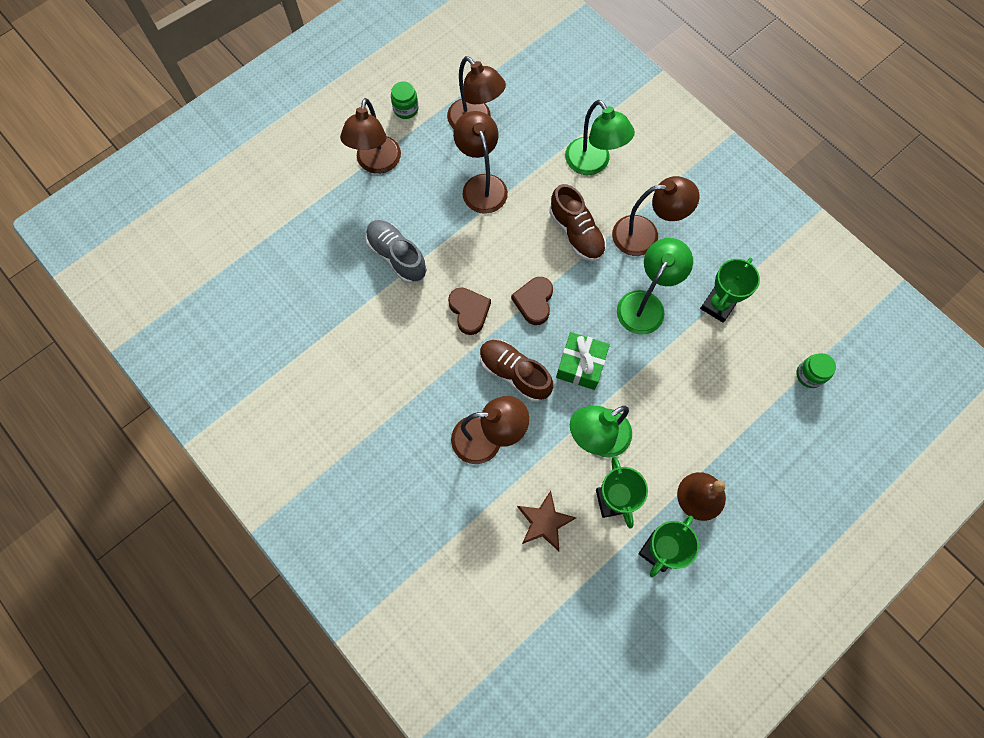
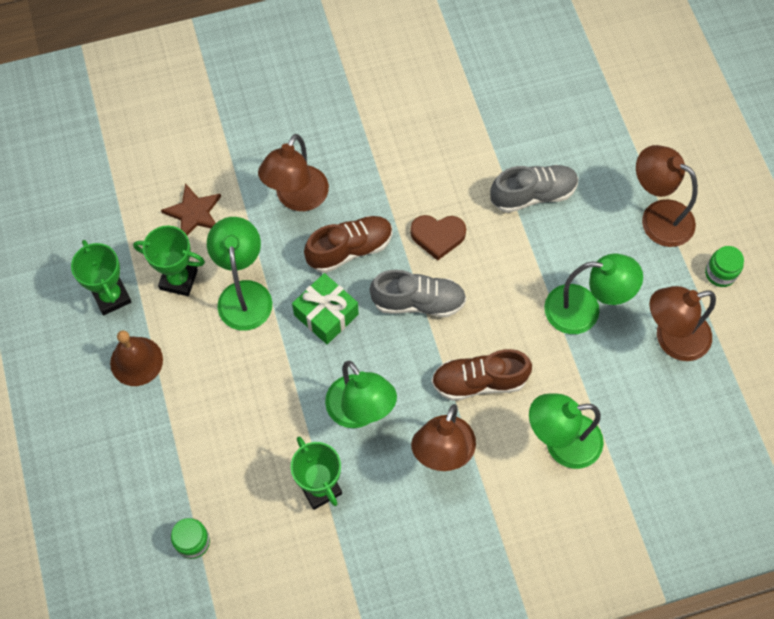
camera: 115 degrees right, 5 degrees down
(481, 185) = (584, 310): brown lamp -> green lamp
(534, 302) = (418, 302): brown heart -> grey shoe

